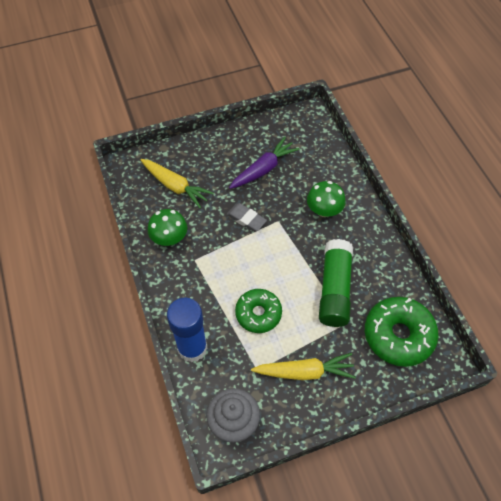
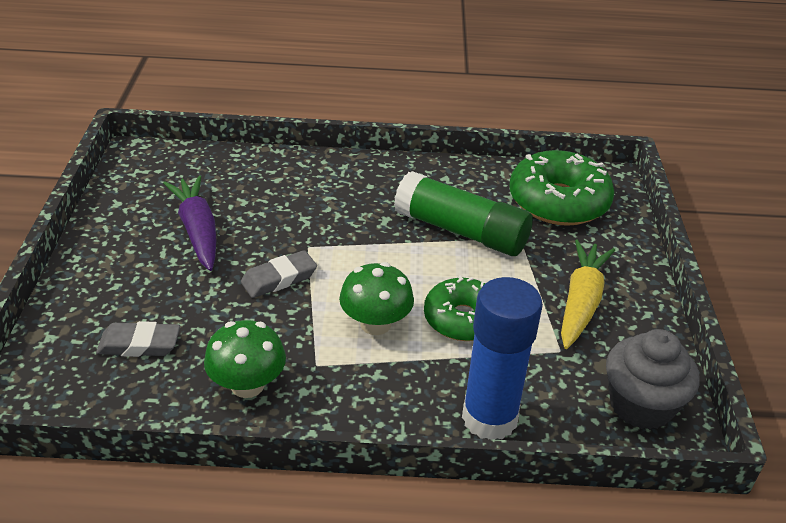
camera: 70 degrees left, 20 degrees down
(175, 186) = (139, 344): yellow carrot -> grey eraser
(324, 210) = (323, 198): green mushroom -> green mushroom (375, 324)

